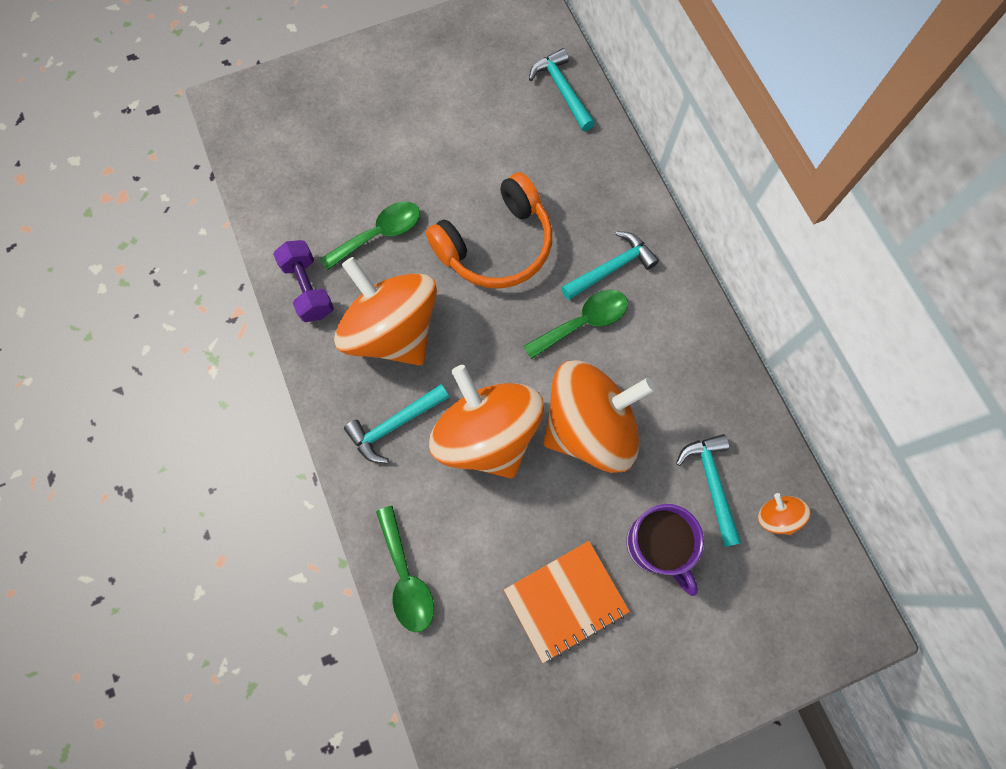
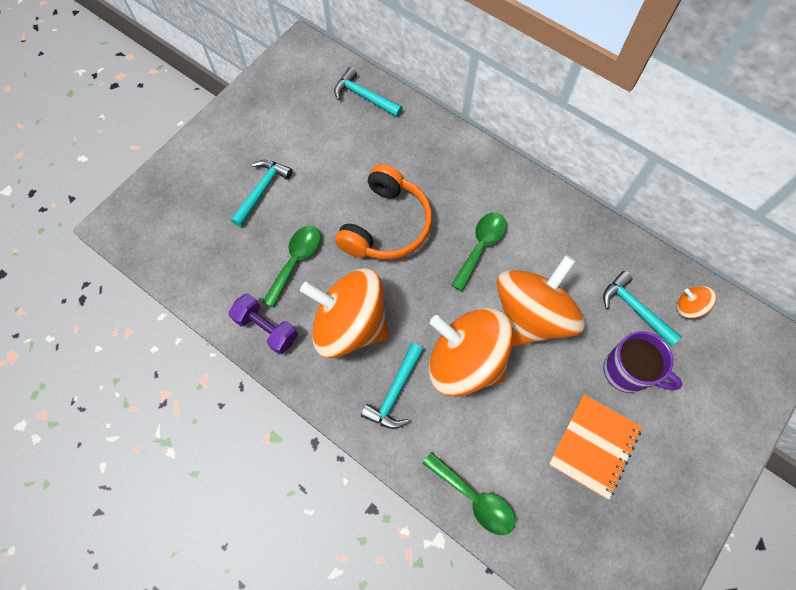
camera: 30 degrees left, 5 degrees down
(611, 268) = (476, 200): turquoise hammer -> turquoise hammer (262, 190)

